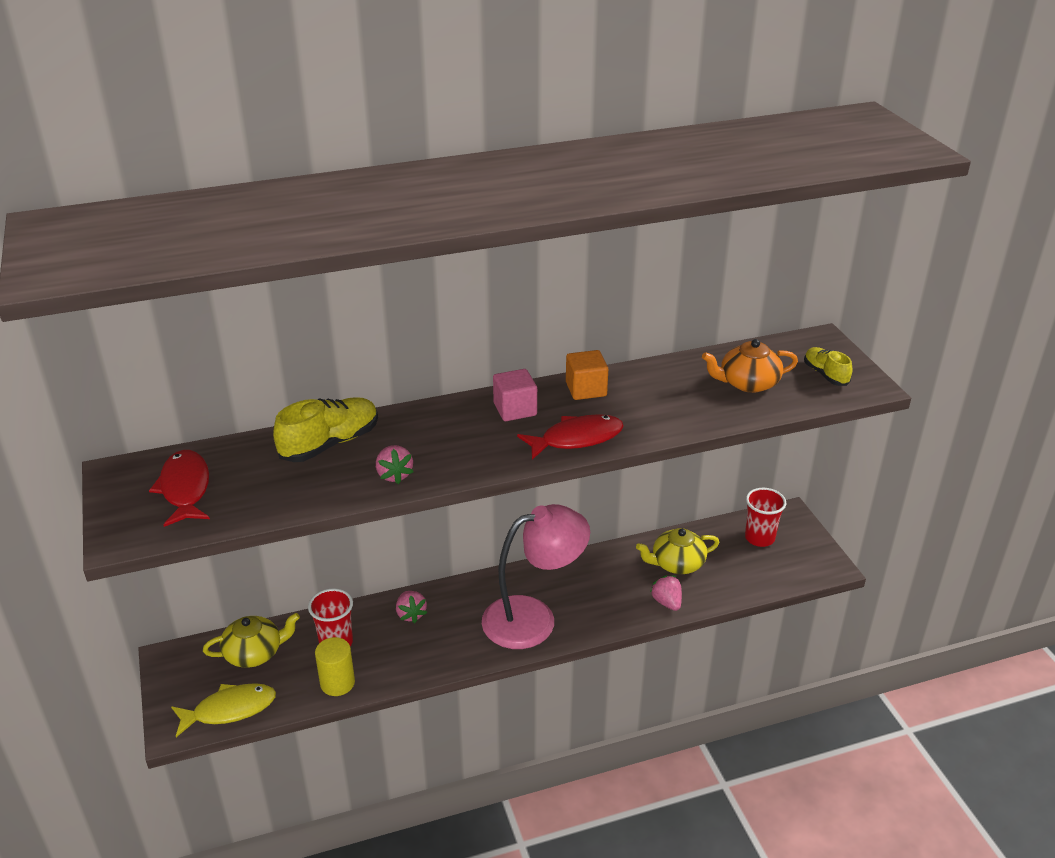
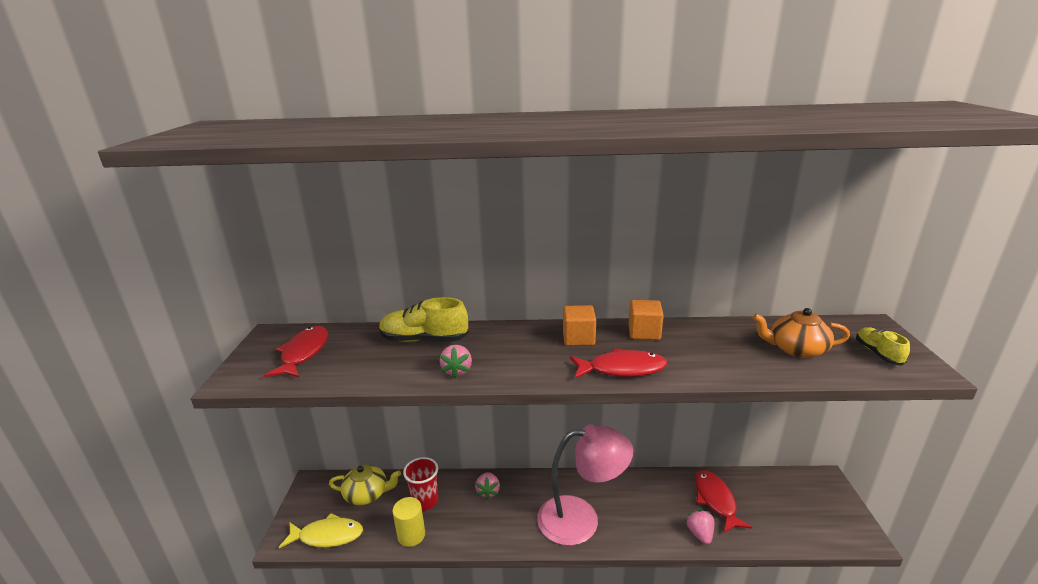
camera: 20 degrees right, 10 degrees down
(330, 443) = (424, 339): yellow shoe -> yellow shoe turned 150 degrees counterclockwise
(515, 409) = (578, 338): pink cube -> orange cube
(676, 563) = (715, 500): yellow teapot -> red fish
(759, 538) = (796, 494): red cup -> none

